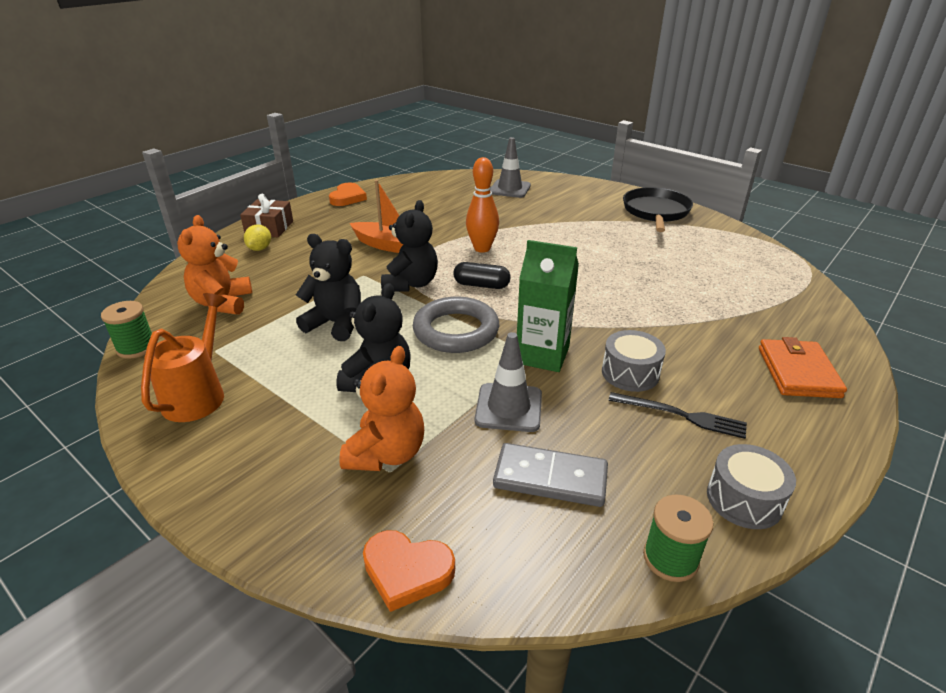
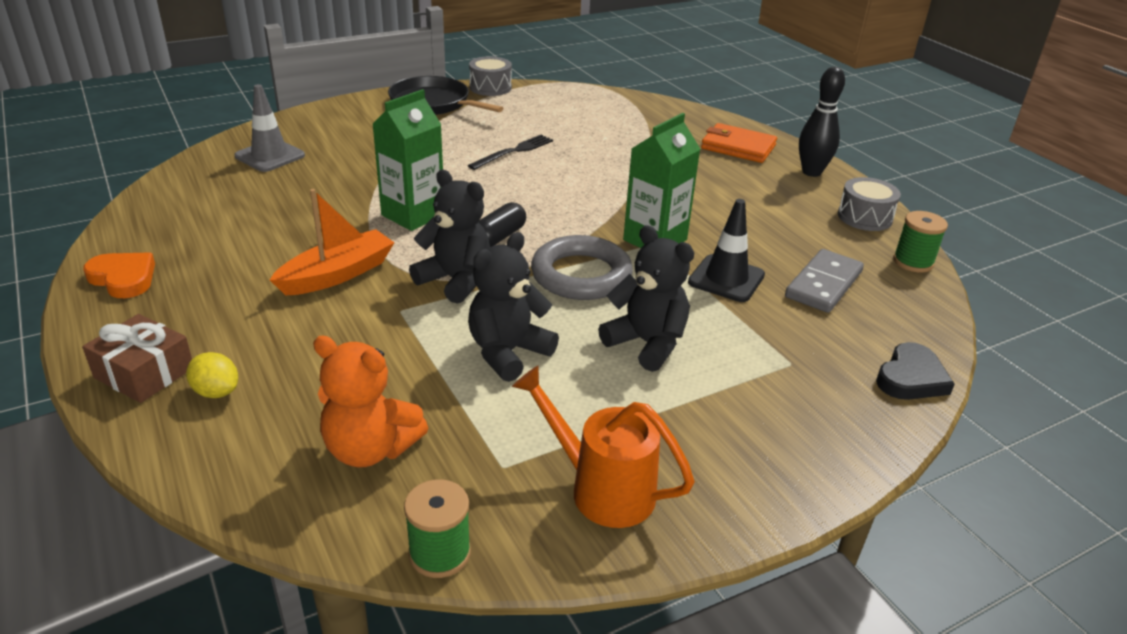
camera: 70 degrees left, 0 degrees up
(386, 454) = (766, 360): orange teddy bear -> none
(407, 571) = (911, 378): orange heart -> black heart
(482, 248) = (413, 215): orange bowling pin -> green carton
(508, 407) = (726, 279): grey traffic cone -> black traffic cone
(630, 373) = (705, 209): grey drum -> grey drum (490, 87)
(681, 415) = (769, 207): black fork -> black fork (513, 152)
(810, 438) = (811, 172): none -> black bowling pin

